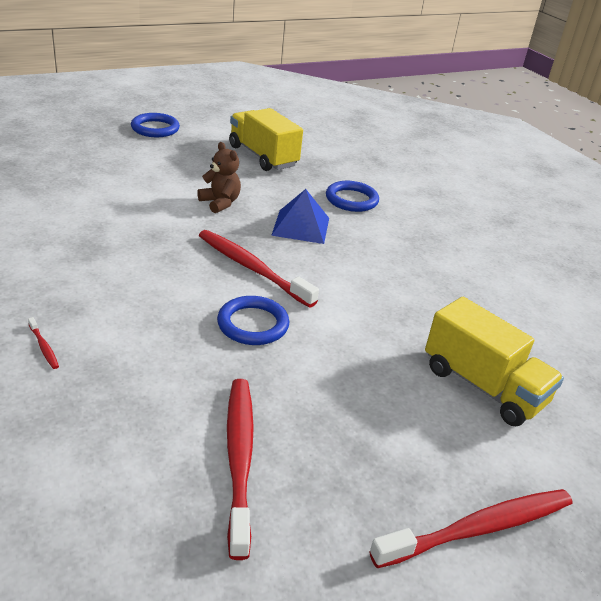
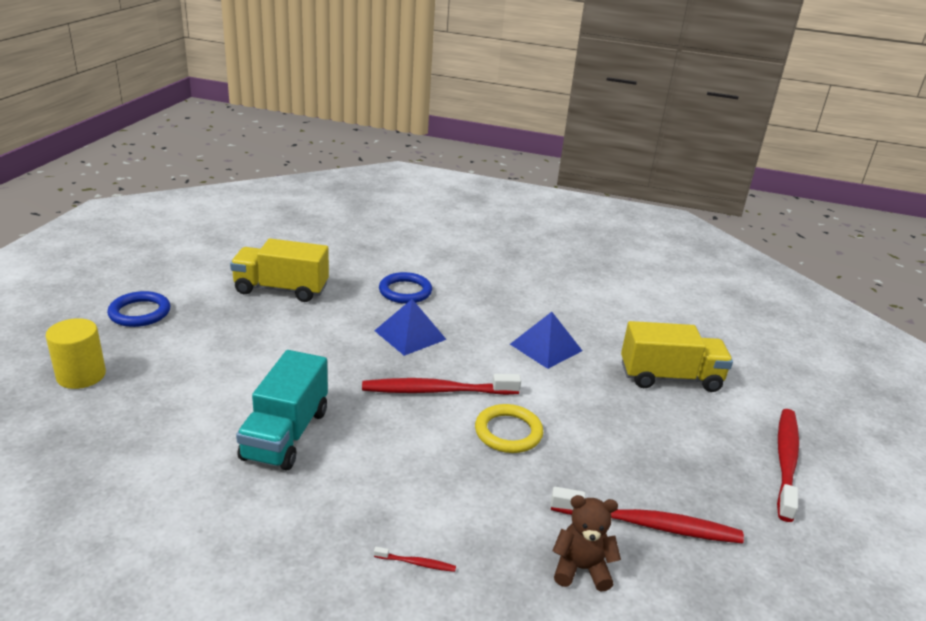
camera: 45 degrees left, 5 degrees down
(69, 143) = (81, 375): none -> yellow cylinder
(110, 232) = (286, 434): none -> turquoise truck
(220, 203) = (322, 352): brown teddy bear -> brown teddy bear (581, 569)
(239, 458) = (649, 525): red toothbrush -> red toothbrush turned 150 degrees clockwise
(253, 324) = (508, 432): blue ring -> yellow ring
(399, 294) = (545, 347): none -> blue pyramid

